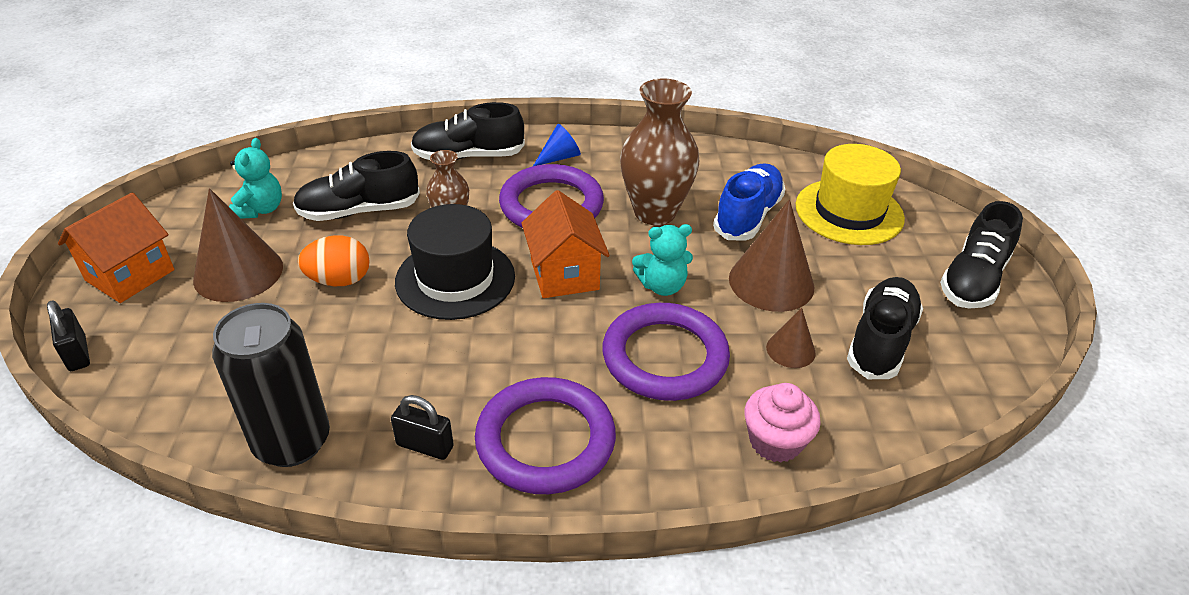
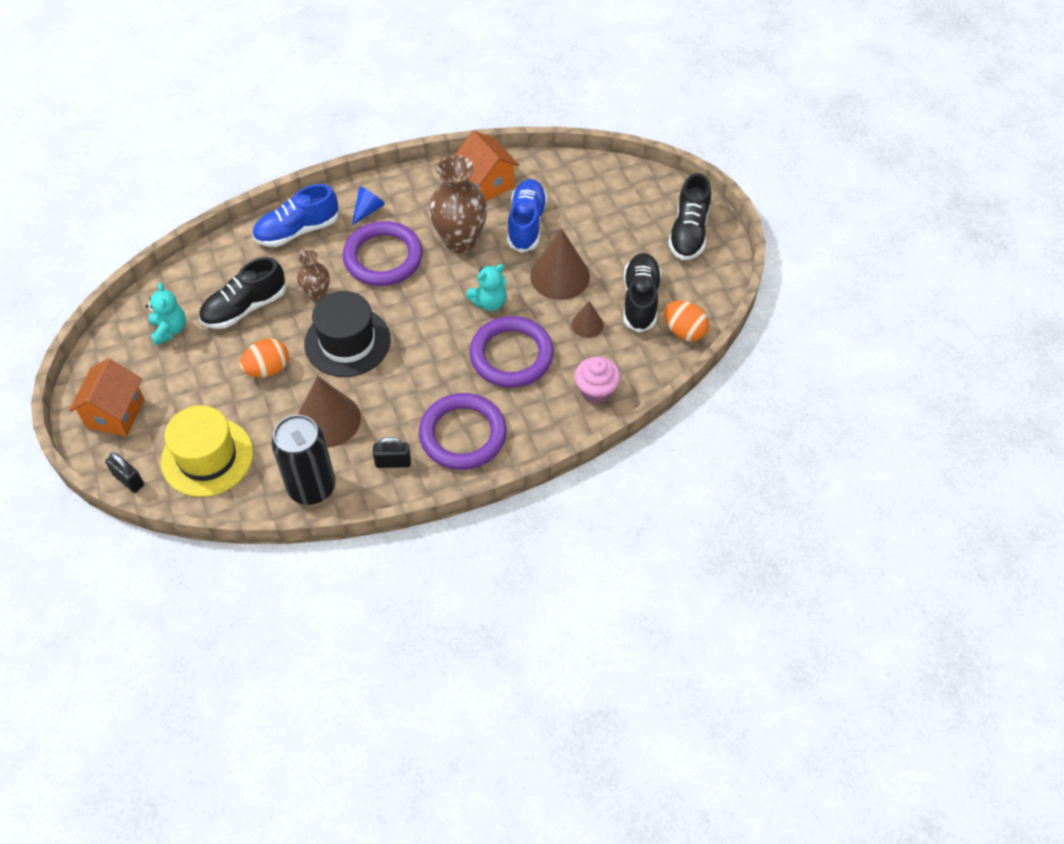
camera: 20 degrees left, 15 degrees up
(238, 272) = (192, 386): brown cone -> brown cone (328, 419)
(468, 156) = (297, 230): black shoe -> blue shoe
(564, 274) = (420, 314): orange house -> orange house (487, 183)
(849, 212) = (595, 197): yellow hat -> yellow hat (207, 457)
(940, 401) = (684, 331): none -> orange egg

